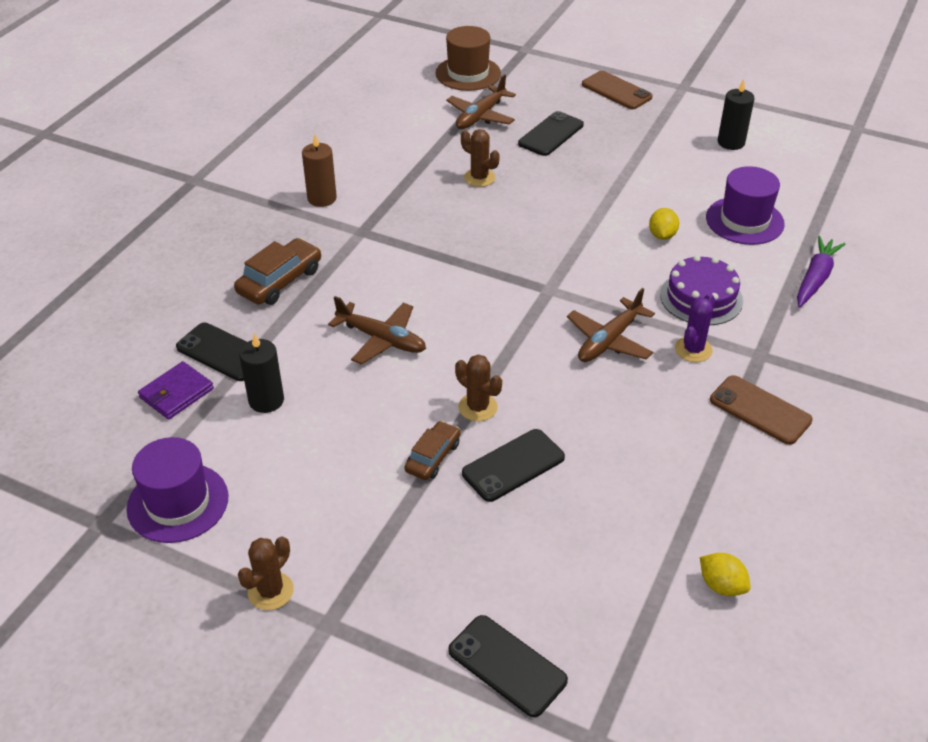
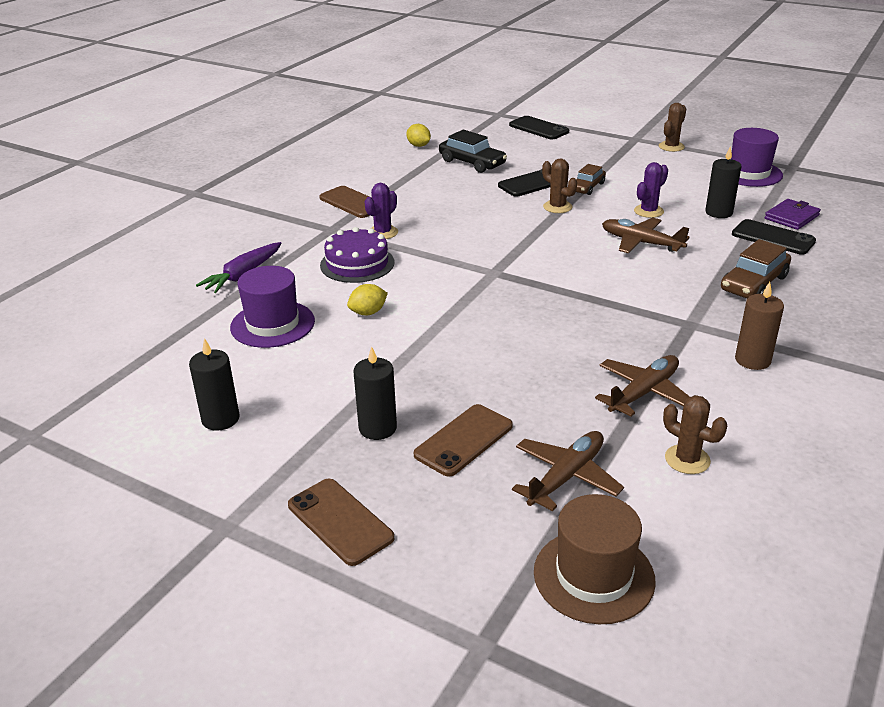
camera: 175 degrees left, 10 degrees down
(357, 401) = (648, 211): none -> purple cactus
(479, 178) = (564, 380): brown cactus -> brown cactus (687, 459)
(551, 134) = (464, 440): black phone -> brown phone
(609, 340) = (449, 239): brown plane -> brown plane (643, 393)
(614, 140) = (377, 428): none -> black candle
(614, 525) = (472, 163): none -> black car
(662, 235) = (368, 312): yellow lemon -> yellow lemon turned 45 degrees clockwise

